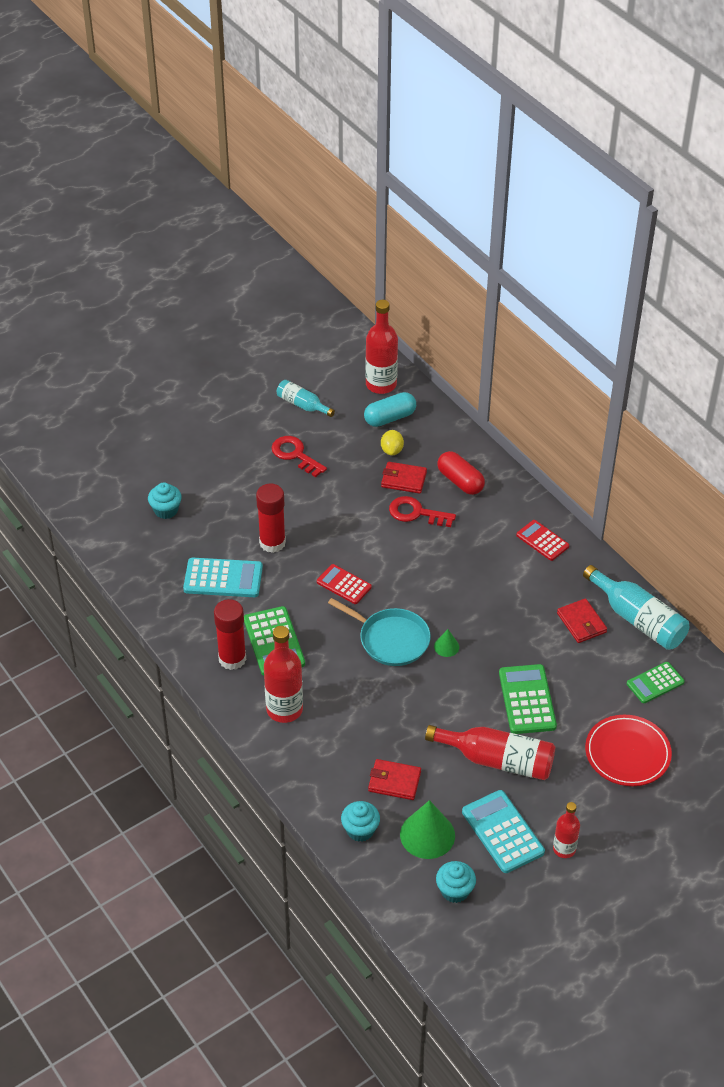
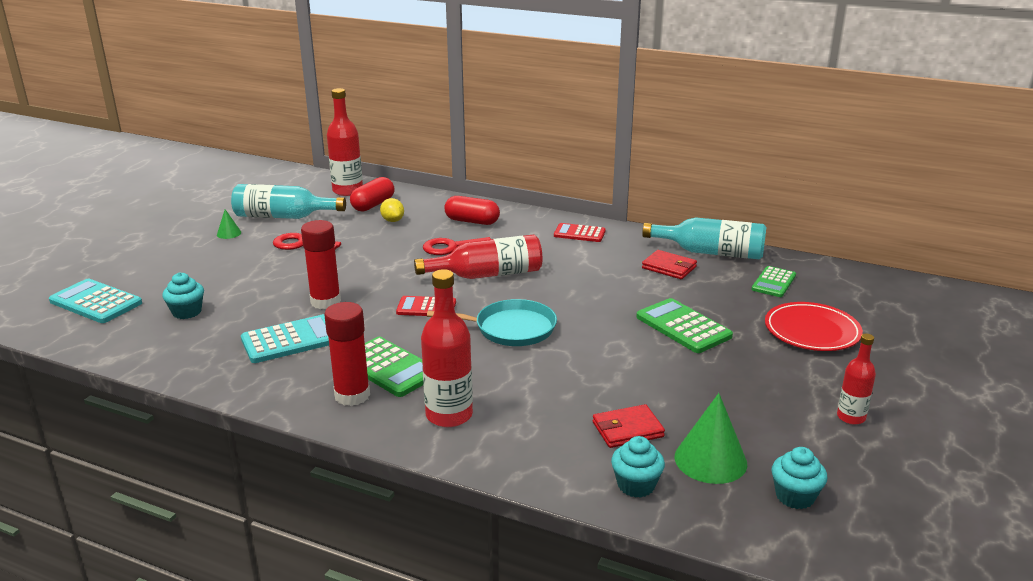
camera: 30 degrees left, 20 degrees down
(302, 405) = (283, 216): turquoise bottle -> turquoise bottle, size x1.69
(390, 418) = (373, 205): turquoise capsule -> red capsule
(403, 479) = (420, 233): red wallet -> none
(446, 646) = (569, 317): green cone -> green cone (229, 233)
(497, 760) = (708, 376): red bottle -> red bottle (487, 274)
(502, 832) = (780, 427): turquoise calculator -> turquoise calculator (96, 302)

